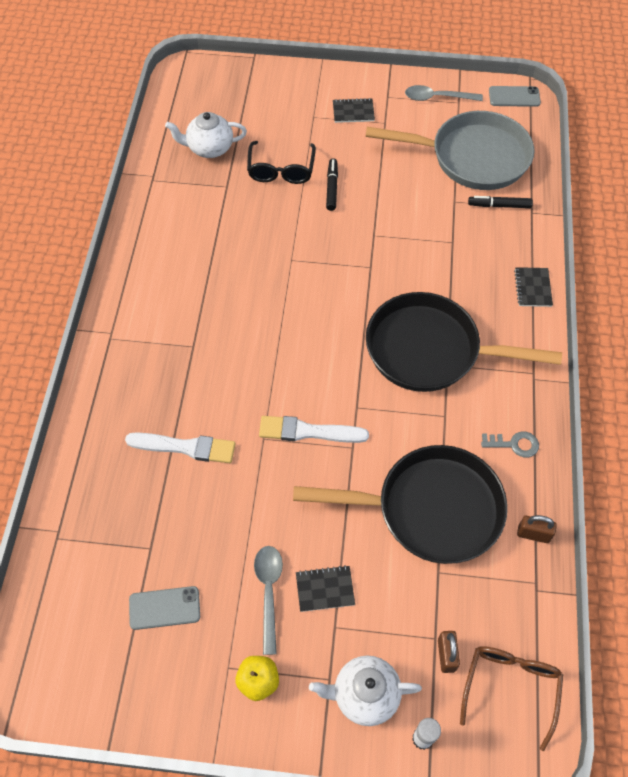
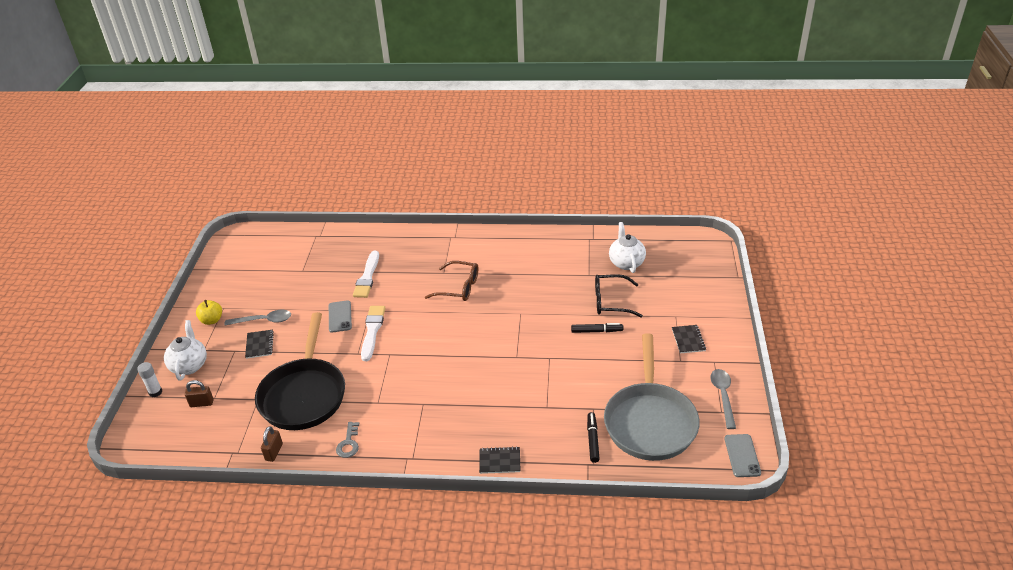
camera: 90 degrees right, 20 degrees down
(164, 608) = (264, 280): grey phone -> grey phone (340, 316)
(430, 350) = (437, 393): black pan -> none
(510, 687) = (171, 436): brown glasses -> brown glasses (459, 287)

